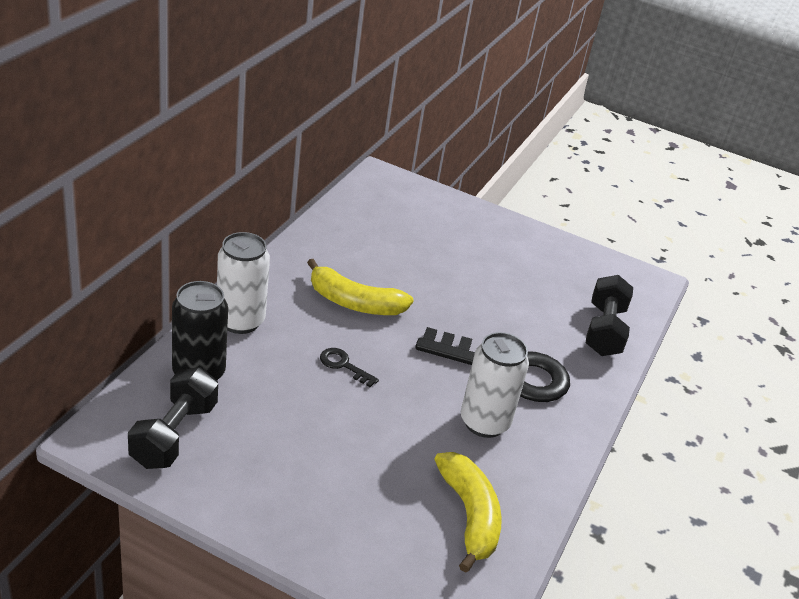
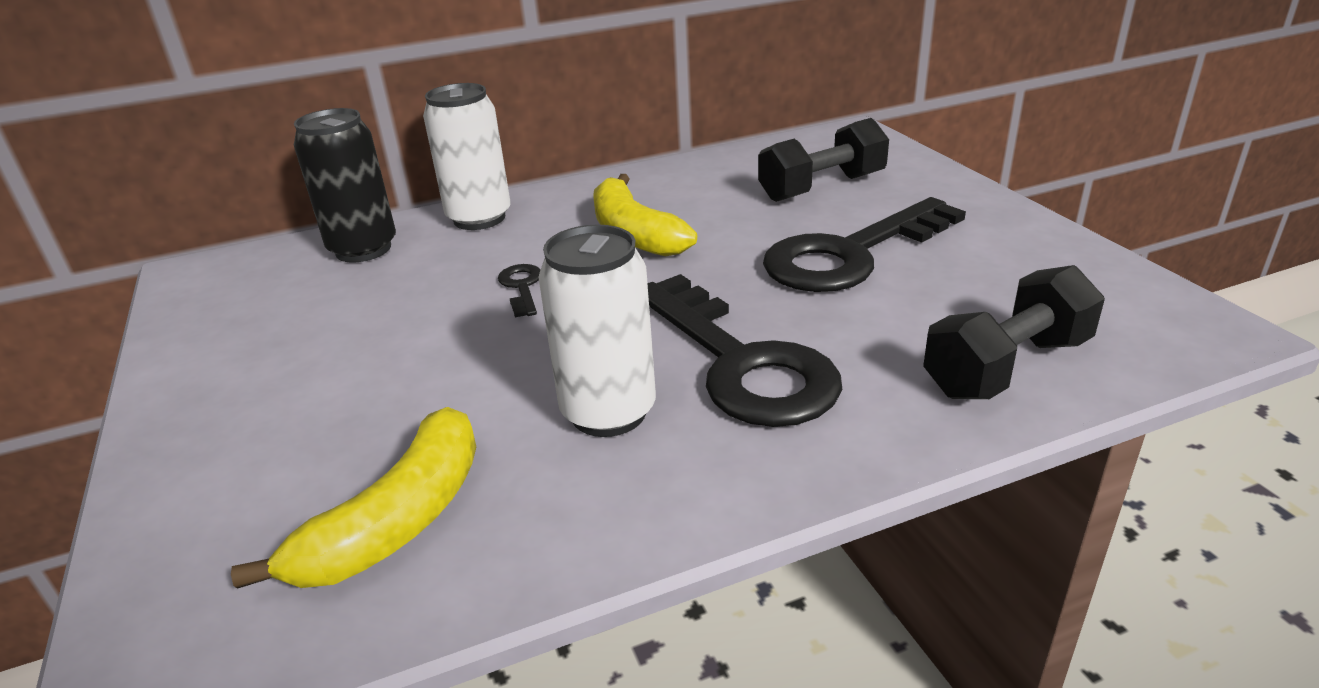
camera: 50 degrees right, 5 degrees down
(174, 434) = (251, 291): black dumbbell -> black dumbbell (822, 187)
(481, 282) = (850, 255): none -> black key

